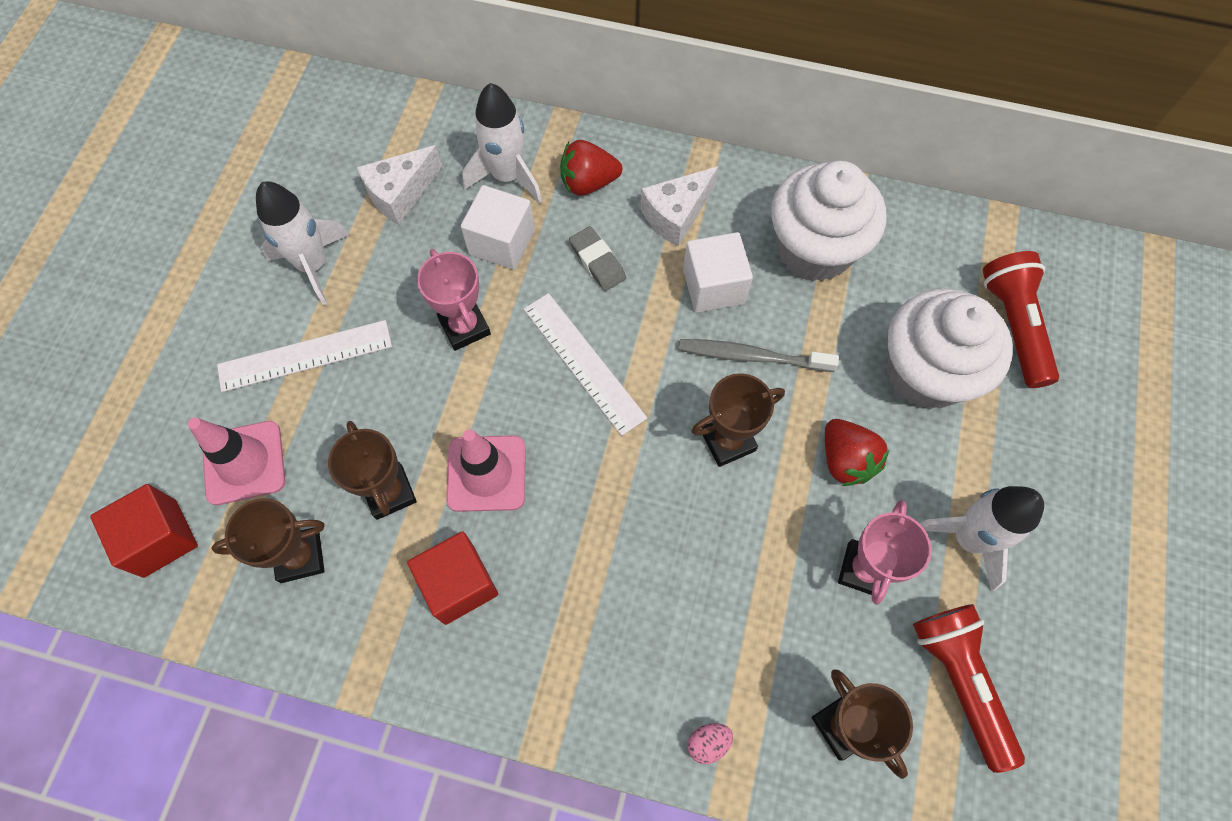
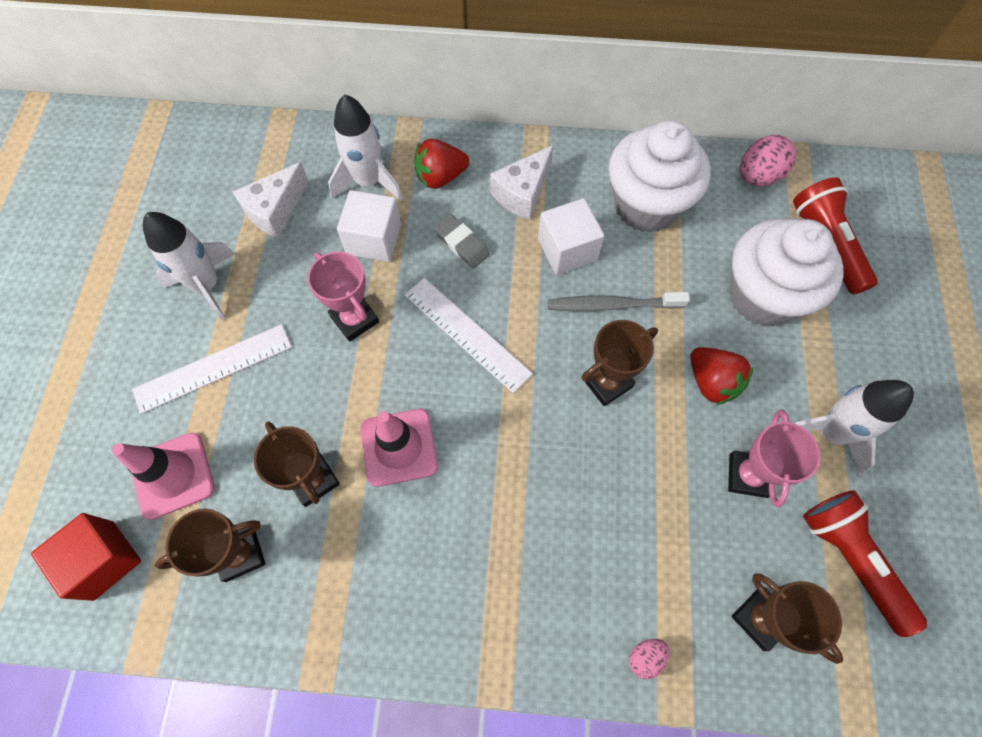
camera: 10 degrees left, 0 degrees up
(459, 584) = (392, 553): red cube -> none
(951, 235) = (758, 176): none -> pink egg

